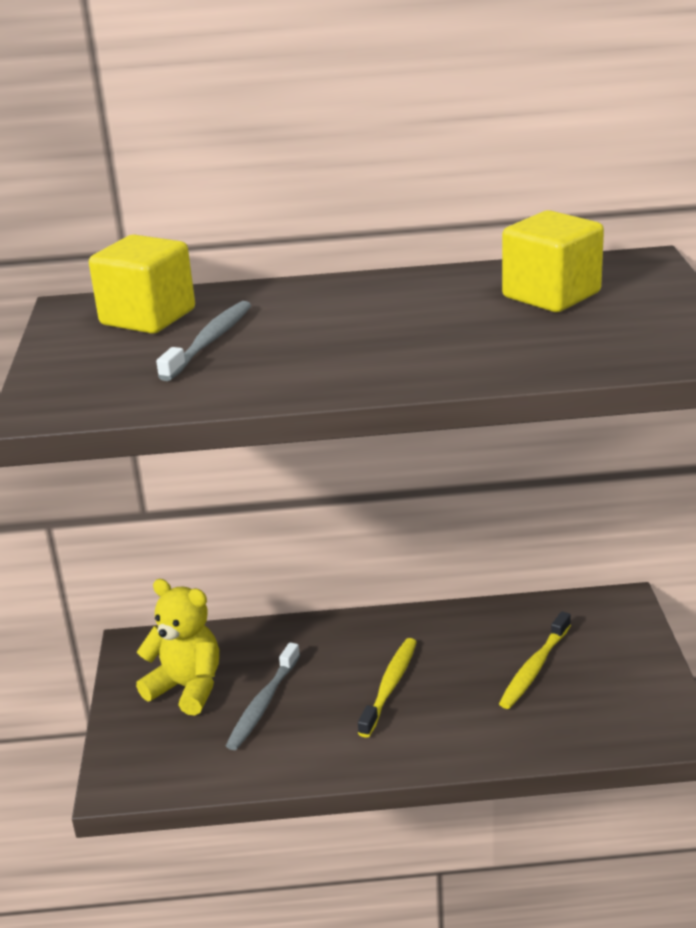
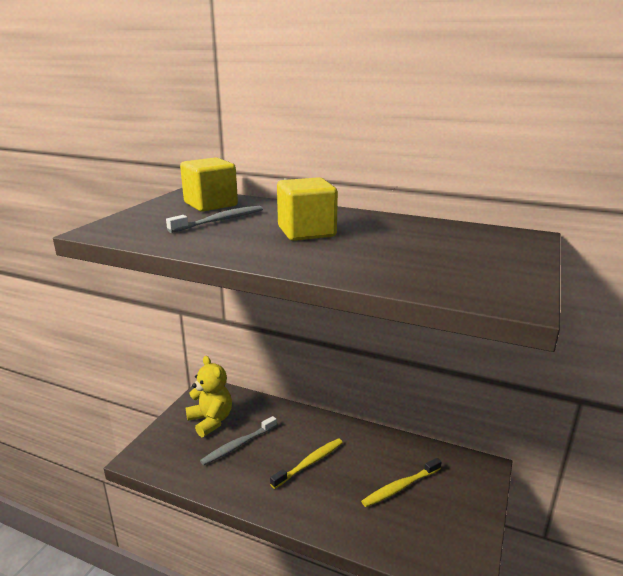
camera: 25 degrees right, 5 degrees down
(551, 295) = (441, 241): yellow cube -> yellow cube (306, 232)

